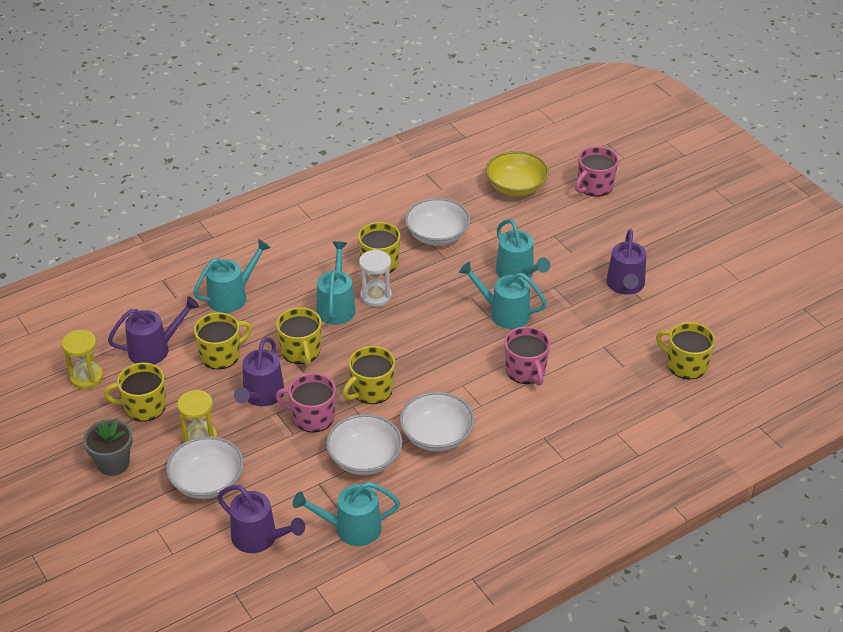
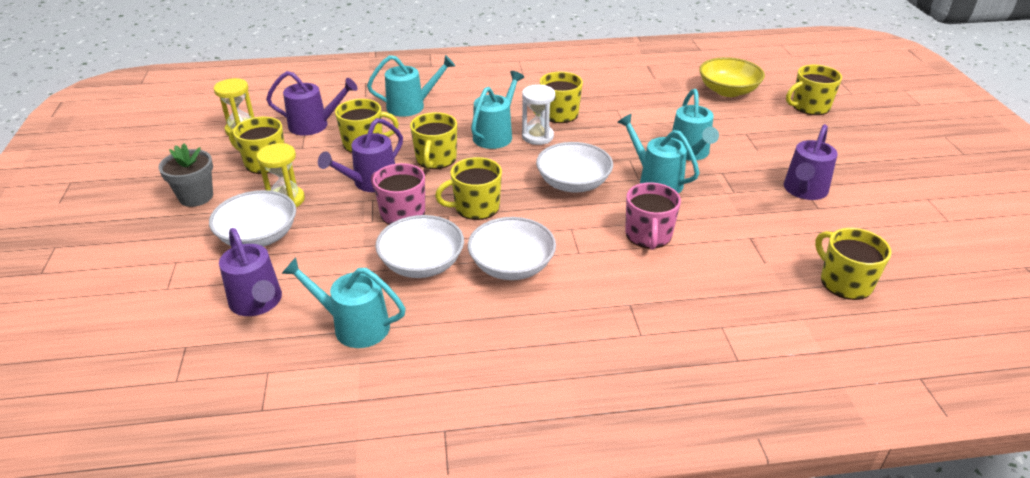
camera: 25 degrees right, 5 degrees down
(437, 235) = (628, 107): white bowl -> white bowl (573, 183)
(594, 186) = (809, 107): pink mug -> yellow mug

